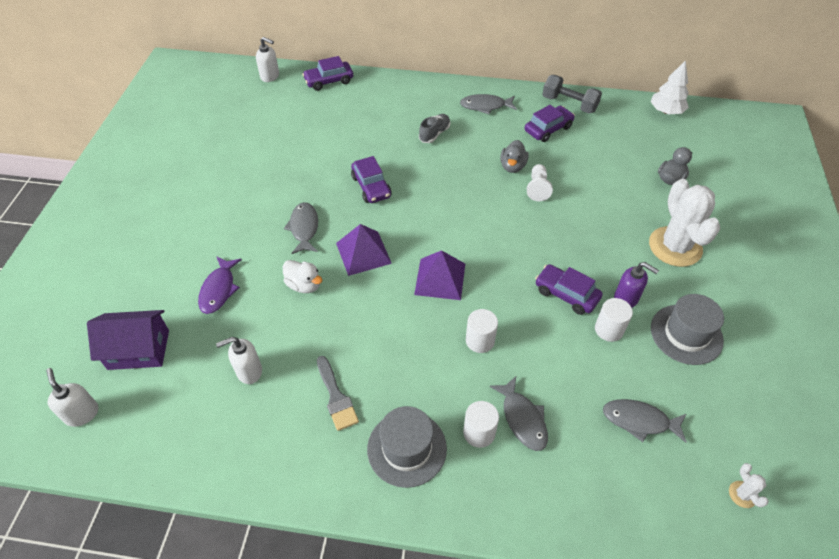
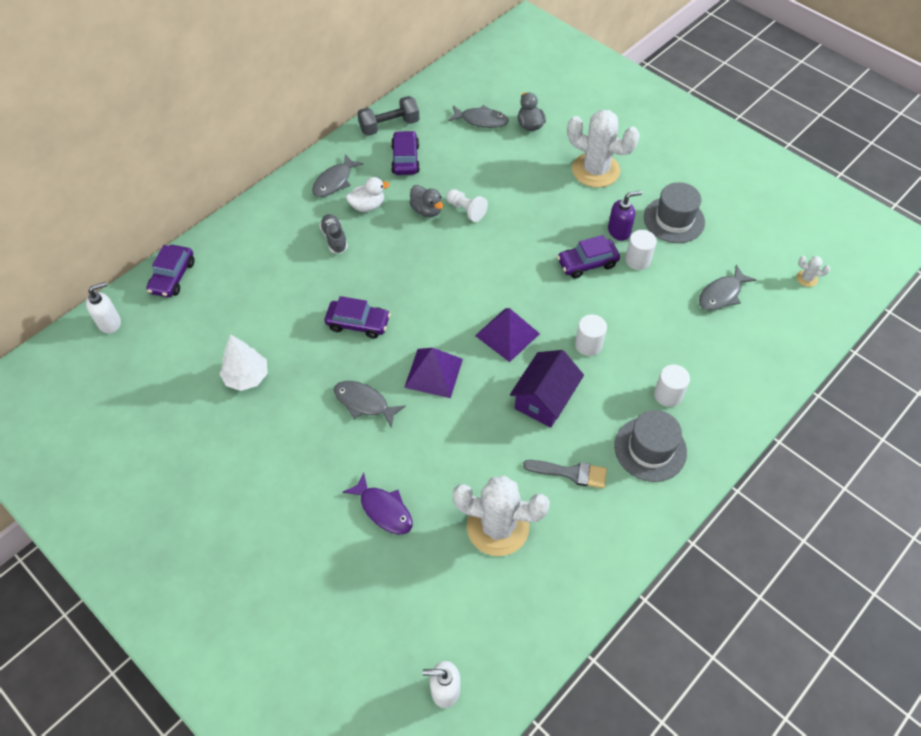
camera: 55 degrees left, 5 degrees up
(139, 349) = (404, 610): purple house -> purple house (544, 399)
(249, 371) = (497, 527): white soap dispenser -> white cactus
(304, 285) = (434, 437): white duck -> white duck (367, 206)
(522, 419) = (675, 361): grey fish -> grey fish (481, 120)
(666, 111) = (457, 75): white tree -> white tree (246, 377)

